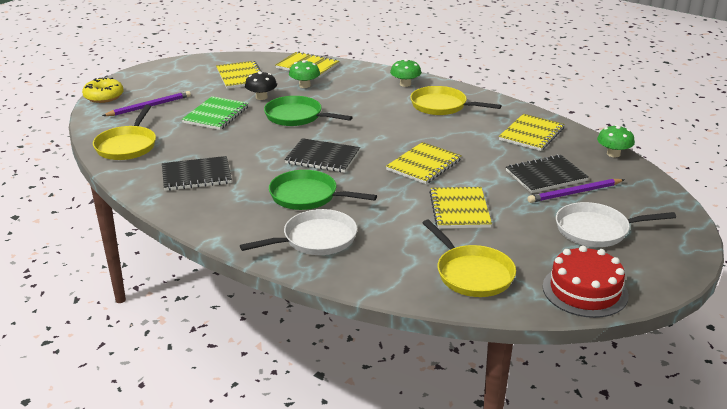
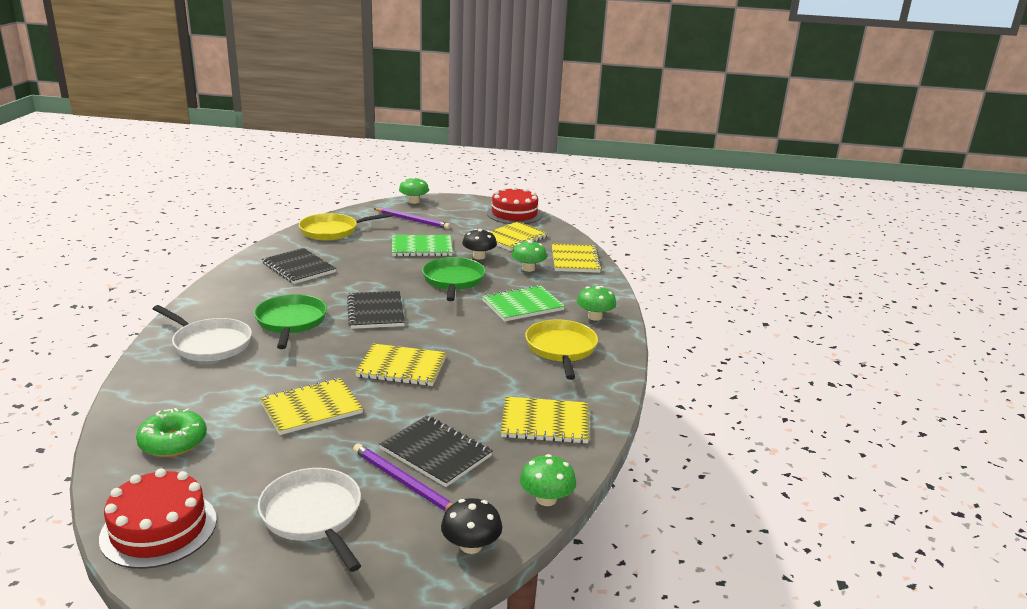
camera: 60 degrees right, 5 degrees down
(104, 96) = (414, 201): yellow donut -> green mushroom
(191, 64) = (514, 214): none -> red cake
(365, 102) = (522, 305): none -> green notebook
(472, 274) = (173, 442): yellow pan -> green donut
(648, 185) = (471, 545): none -> black mushroom

